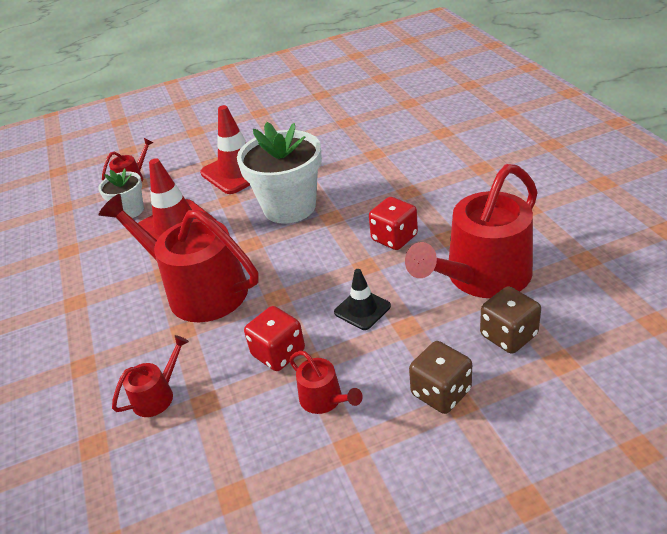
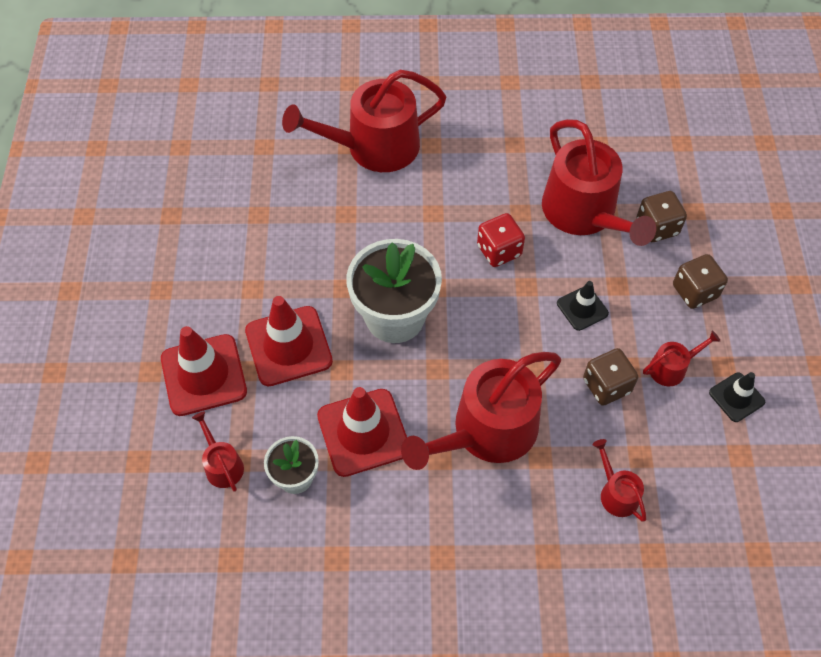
camera: 75 degrees left, 20 degrees up
(200, 149) = (204, 375): none -> red traffic cone
(278, 353) = (606, 386): red dice -> brown dice
(312, 471) = (736, 397): none -> black traffic cone
(452, 143) = (374, 147): none -> red watering can

